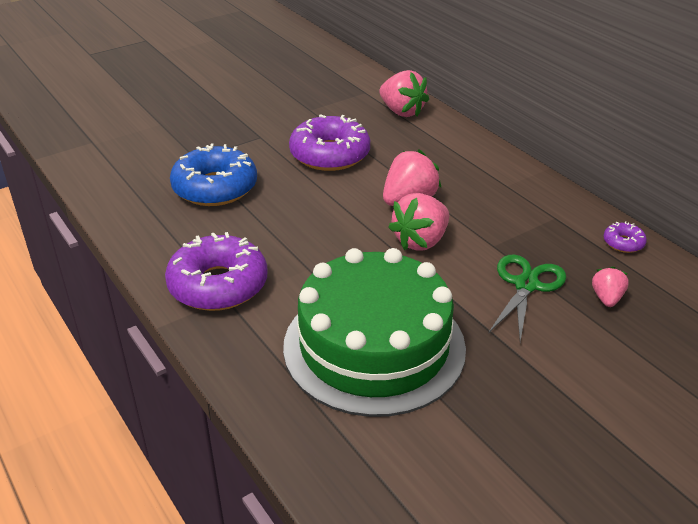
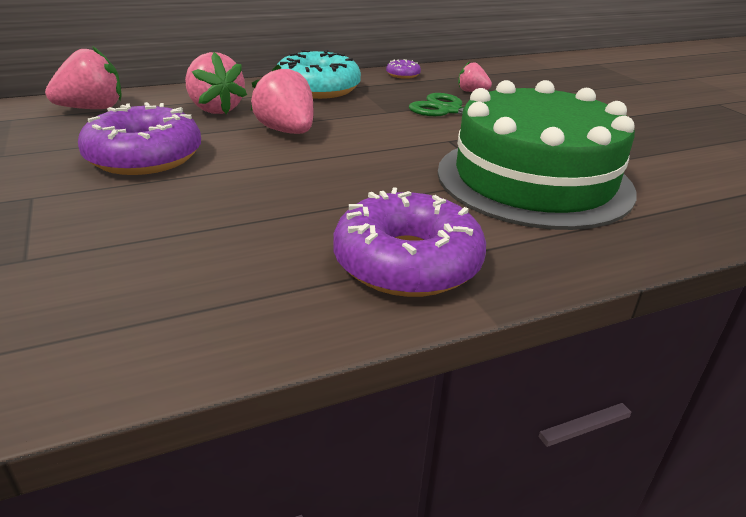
camera: 80 degrees left, 5 degrees down
(215, 188) = (145, 247): blue donut -> none
(421, 241) = (365, 137): pink strawberry -> pink strawberry (215, 109)
(527, 197) = (318, 89): none -> turquoise donut

